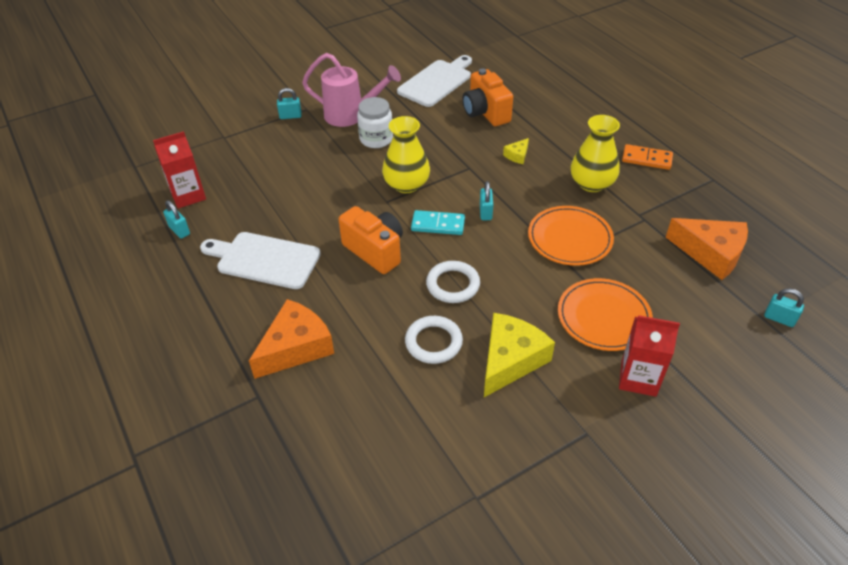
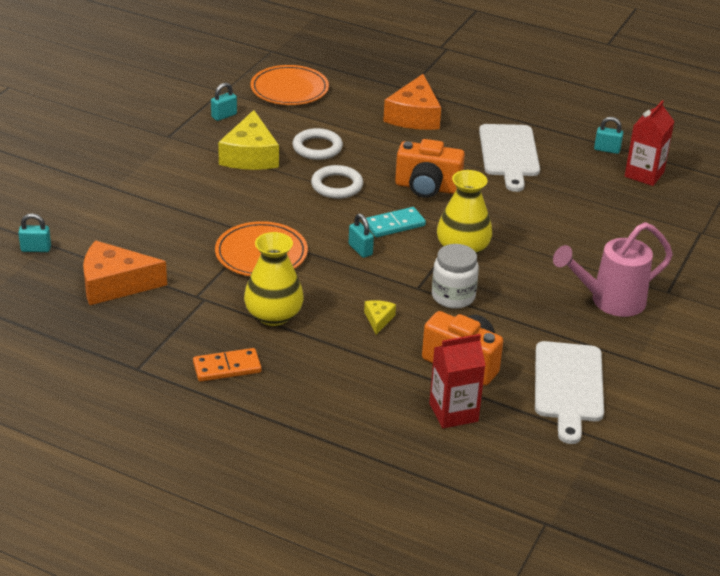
camera: 145 degrees right, 10 degrees down
(264, 260) = (509, 154): white cutting board -> white cutting board turned 105 degrees clockwise
(290, 116) = (671, 277): turquoise padlock -> turquoise padlock (224, 116)
(376, 139) = (548, 284): white jar -> white jar (453, 296)
(603, 317) = (193, 203): orange plate -> orange plate (289, 89)
(638, 378) = (144, 174): red carton -> red carton (453, 412)

